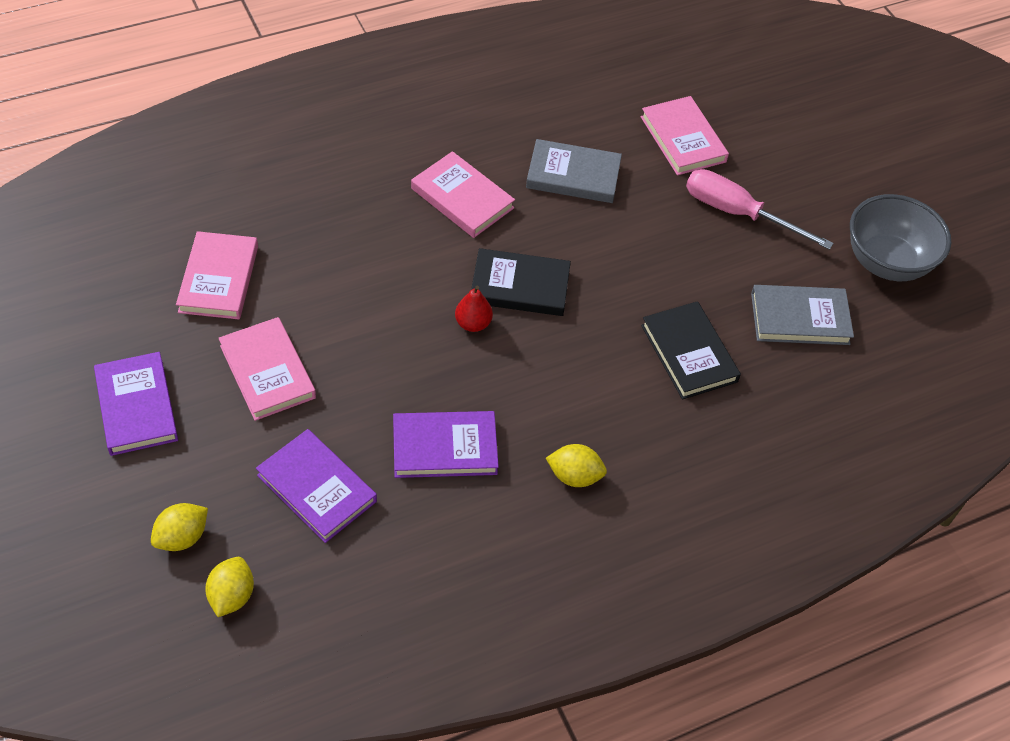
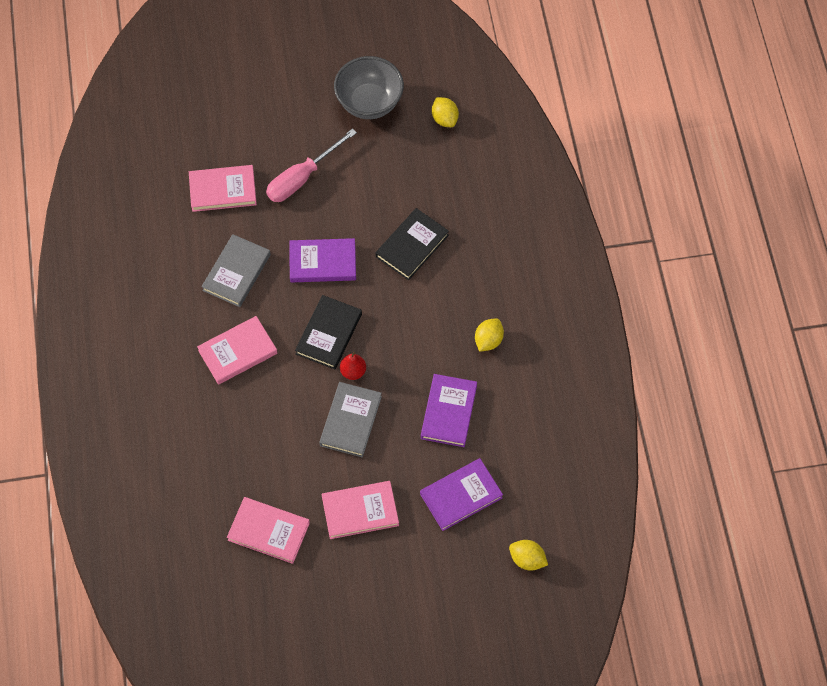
camera: 70 degrees left, 10 degrees up
(136, 406) = (368, 601): purple book -> purple book (323, 262)
(182, 537) = (478, 583): yellow lemon -> yellow lemon (444, 119)
(689, 353) = (412, 246): black book -> black book turned 45 degrees counterclockwise
(800, 318) = (401, 171): grey book -> grey book (350, 421)

